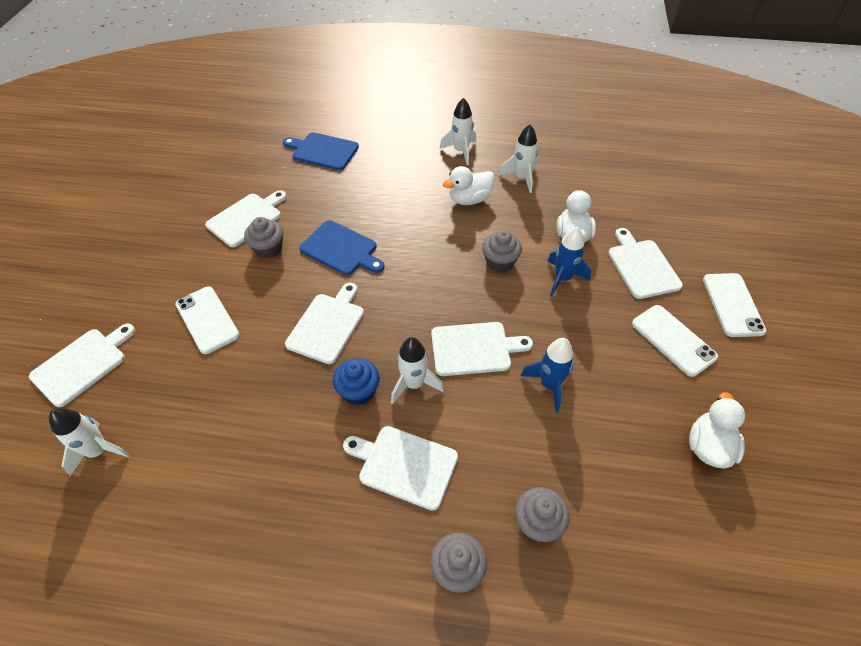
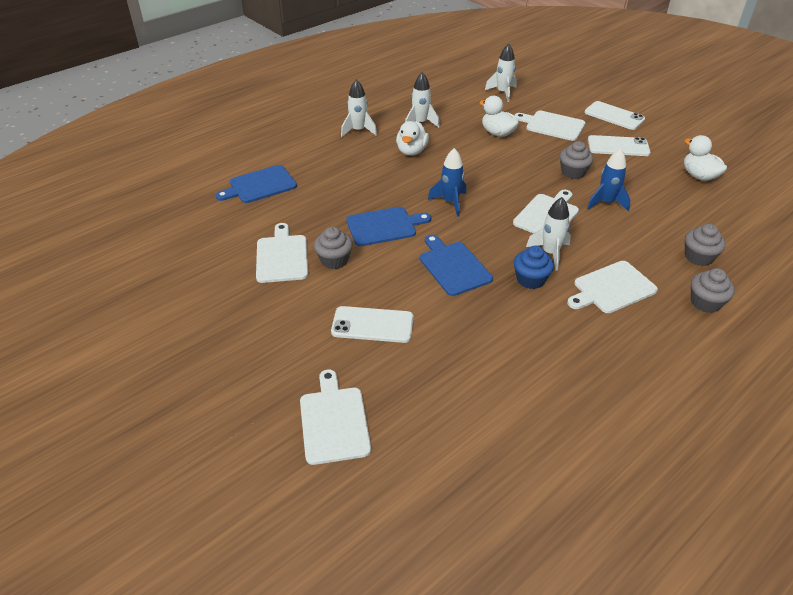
camera: 50 degrees left, 10 degrees down
(99, 451) = (447, 443): white rocket -> white rocket (502, 93)
(327, 325) = (453, 266): white cutting board -> blue cutting board
(500, 262) = (485, 169): grey cupcake -> grey cupcake (573, 172)
(562, 278) = (528, 155): blue rocket -> blue rocket (450, 203)

